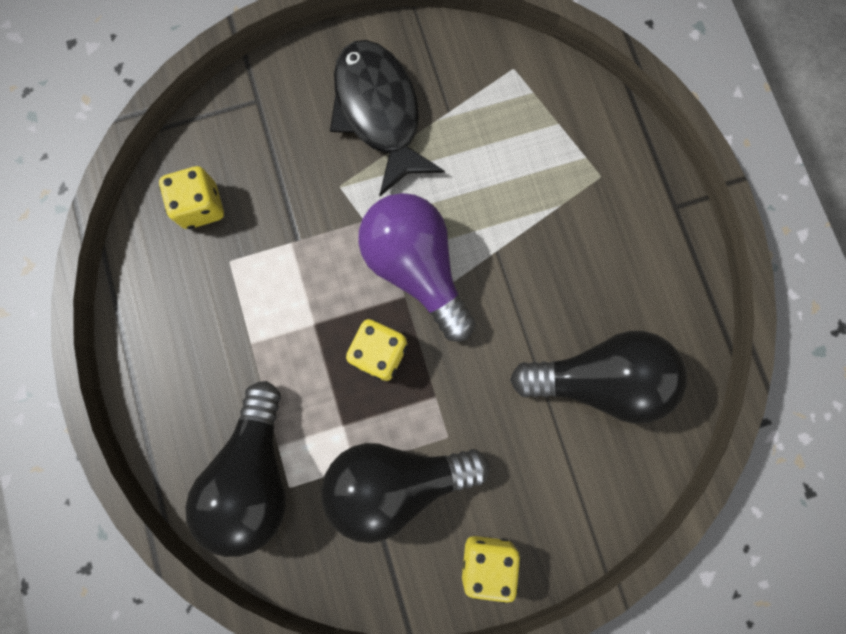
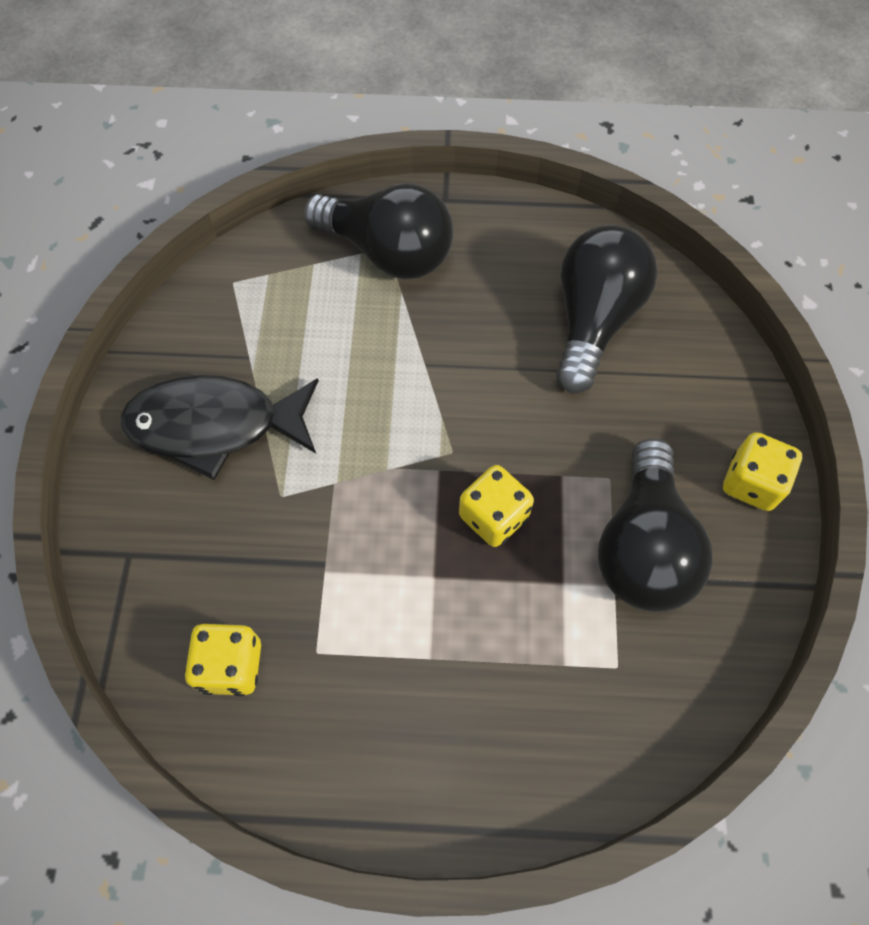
camera: 70 degrees left, 15 degrees down
(254, 475) = (591, 704): black light bulb -> black light bulb (388, 252)
(416, 268) = (412, 447): purple light bulb -> none

